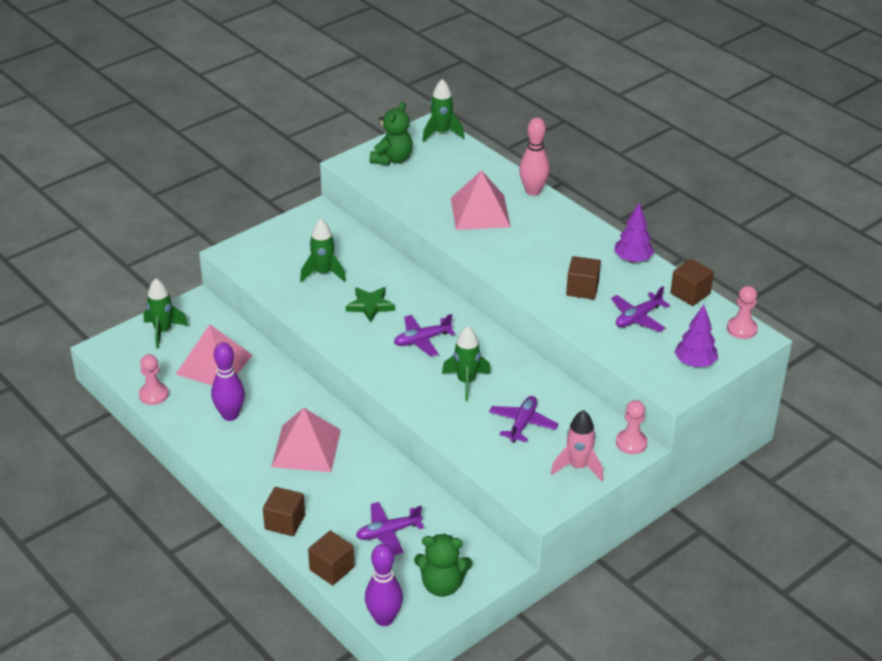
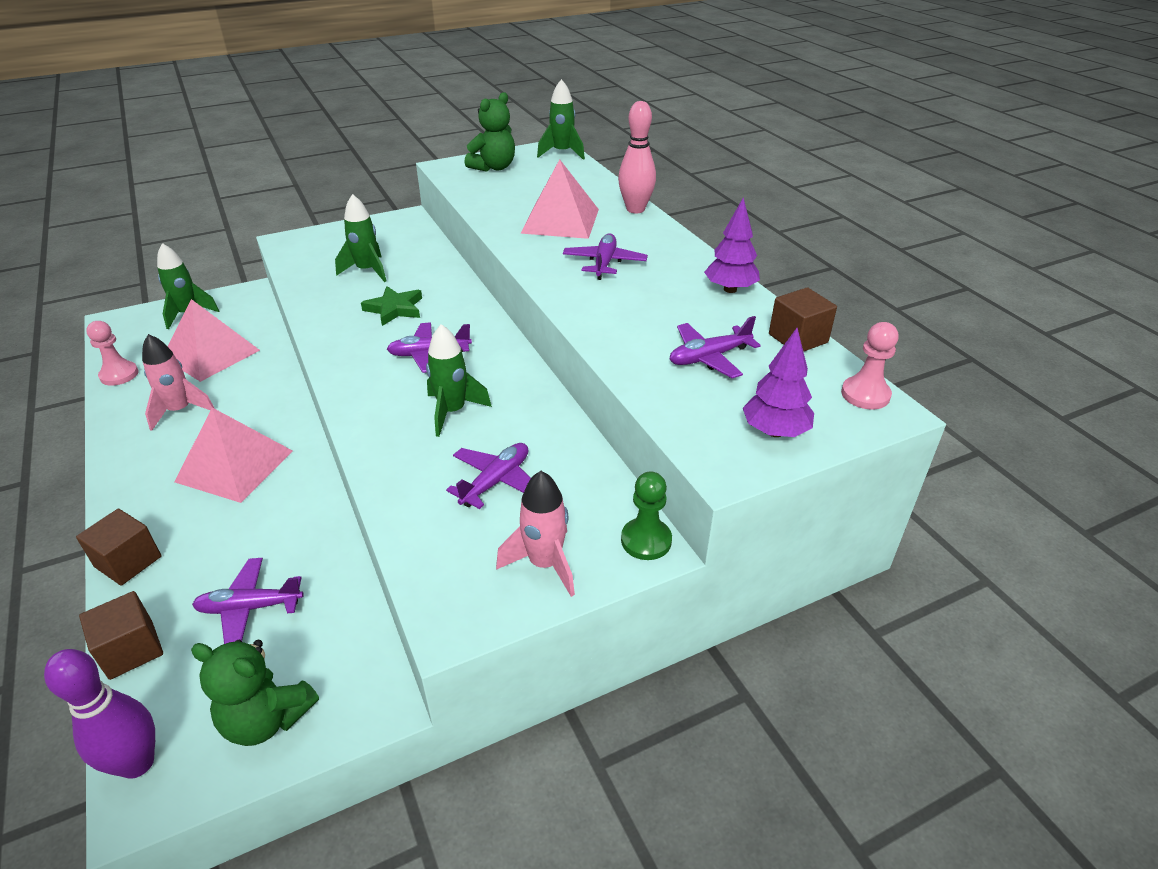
camera: 15 degrees right, 0 degrees up
(230, 415) = (180, 411): purple bowling pin -> pink rocket
(534, 249) = (604, 263): none -> purple plane
(582, 289) = (645, 313): brown cube -> none
(631, 443) = (646, 540): pink pawn -> green pawn

